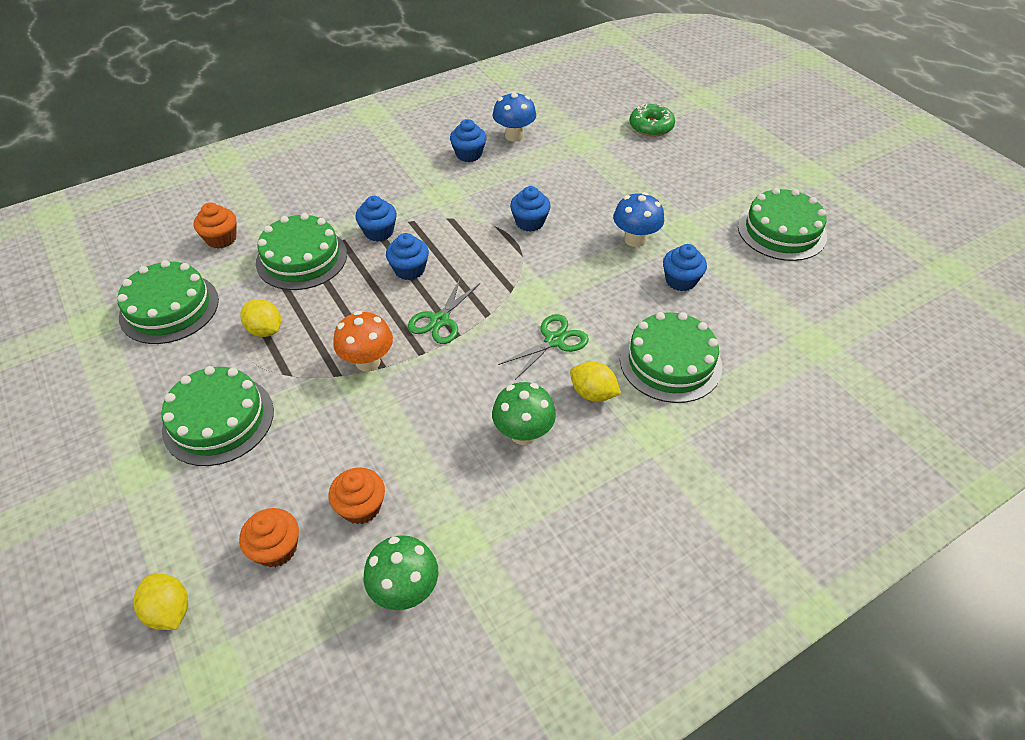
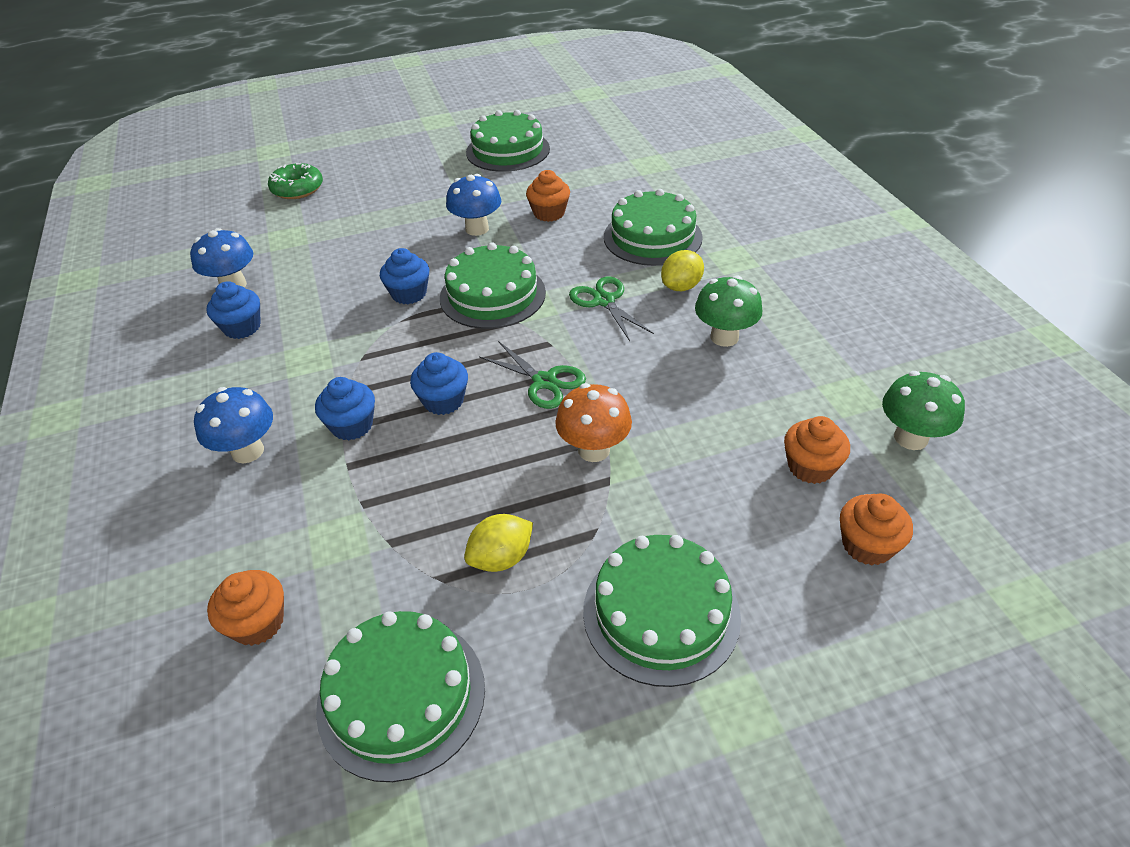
camera: 75 degrees left, 5 degrees down
(169, 611) = (960, 655): yellow lemon -> none
(302, 258) = (364, 513): green cake -> green cake (492, 295)
(351, 194) = (248, 451): none -> blue mushroom
(680, 280) = (549, 213): blue cupcake -> orange cupcake

